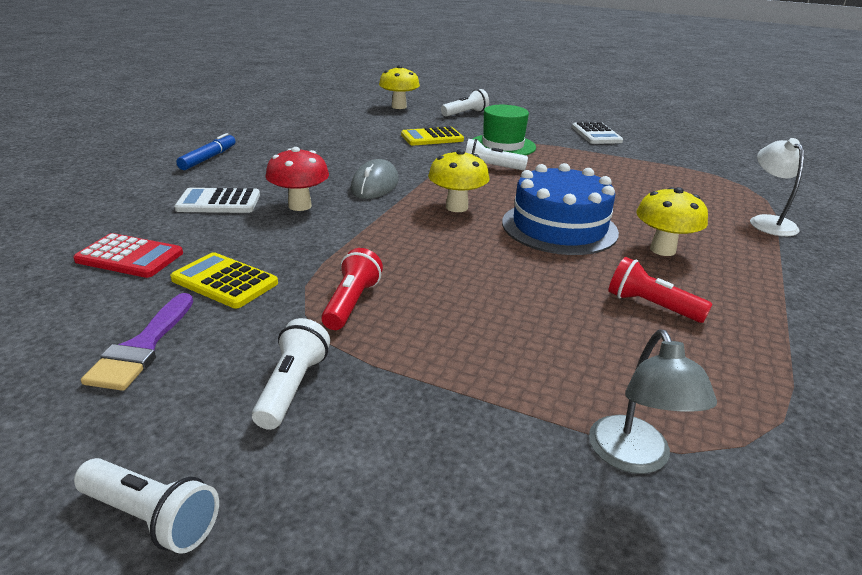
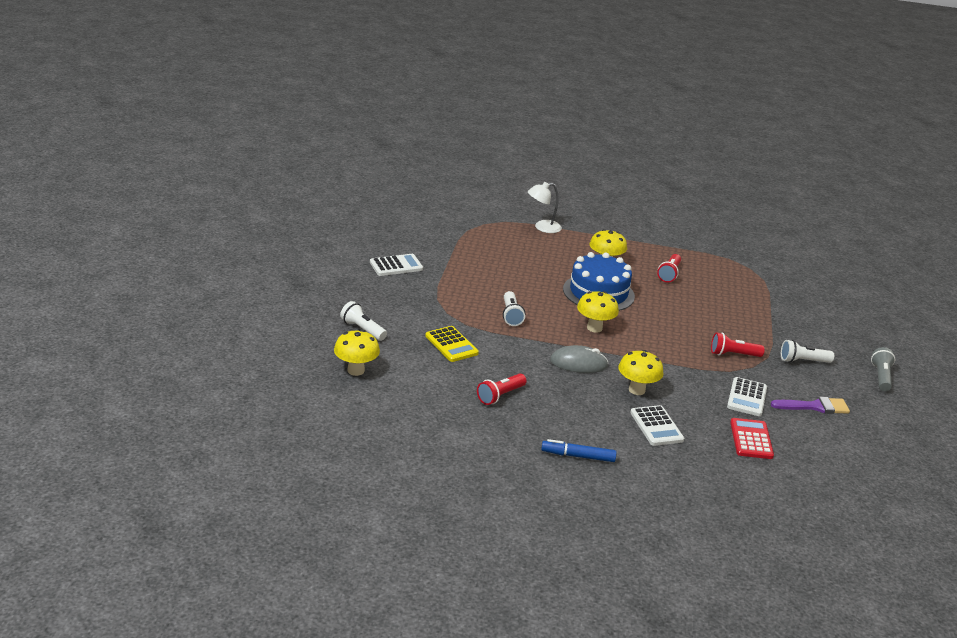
camera: 105 degrees left, 0 degrees up
(151, 517) = (881, 377): white flashlight -> grey flashlight
(225, 281) = (746, 397): yellow calculator -> white calculator
(300, 206) = (636, 390): red mushroom -> yellow mushroom
(332, 144) = (500, 396): none -> red flashlight
(502, 145) = (453, 310): green hat -> none
(634, 458) = (774, 289): grey lamp -> none

